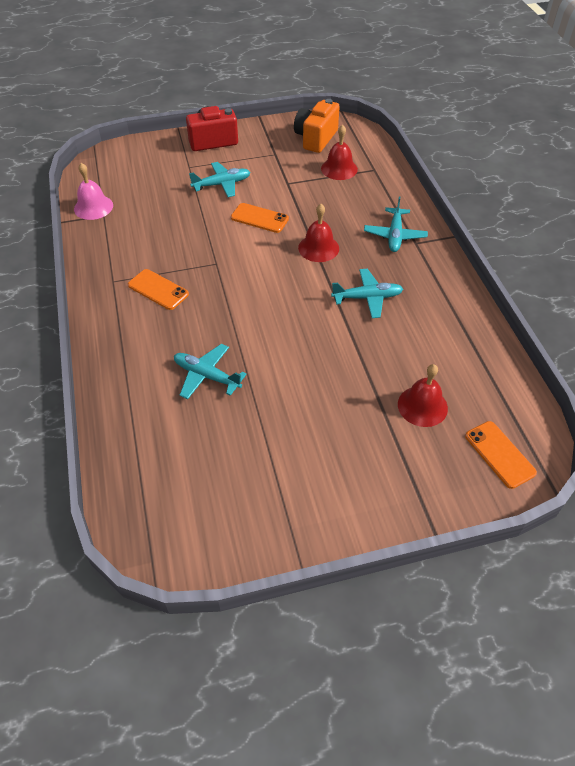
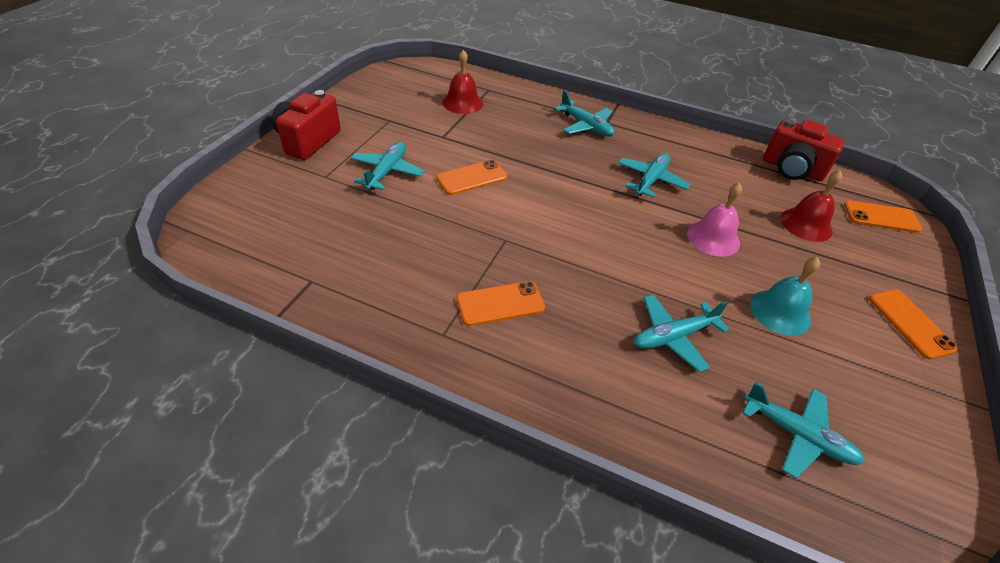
camera: 55 degrees left, 5 degrees down
(93, 207) = (283, 281): pink bell -> pink bell (713, 238)
(176, 466) = (797, 435): none -> turquoise plane
(289, 422) = (780, 312): none -> turquoise bell
(316, 138) = (402, 90): orange camera -> none
(318, 248) = (556, 169): red bell -> none
(360, 506) = (910, 323): none -> orange phone
(499, 372) = (792, 169): none -> red camera

